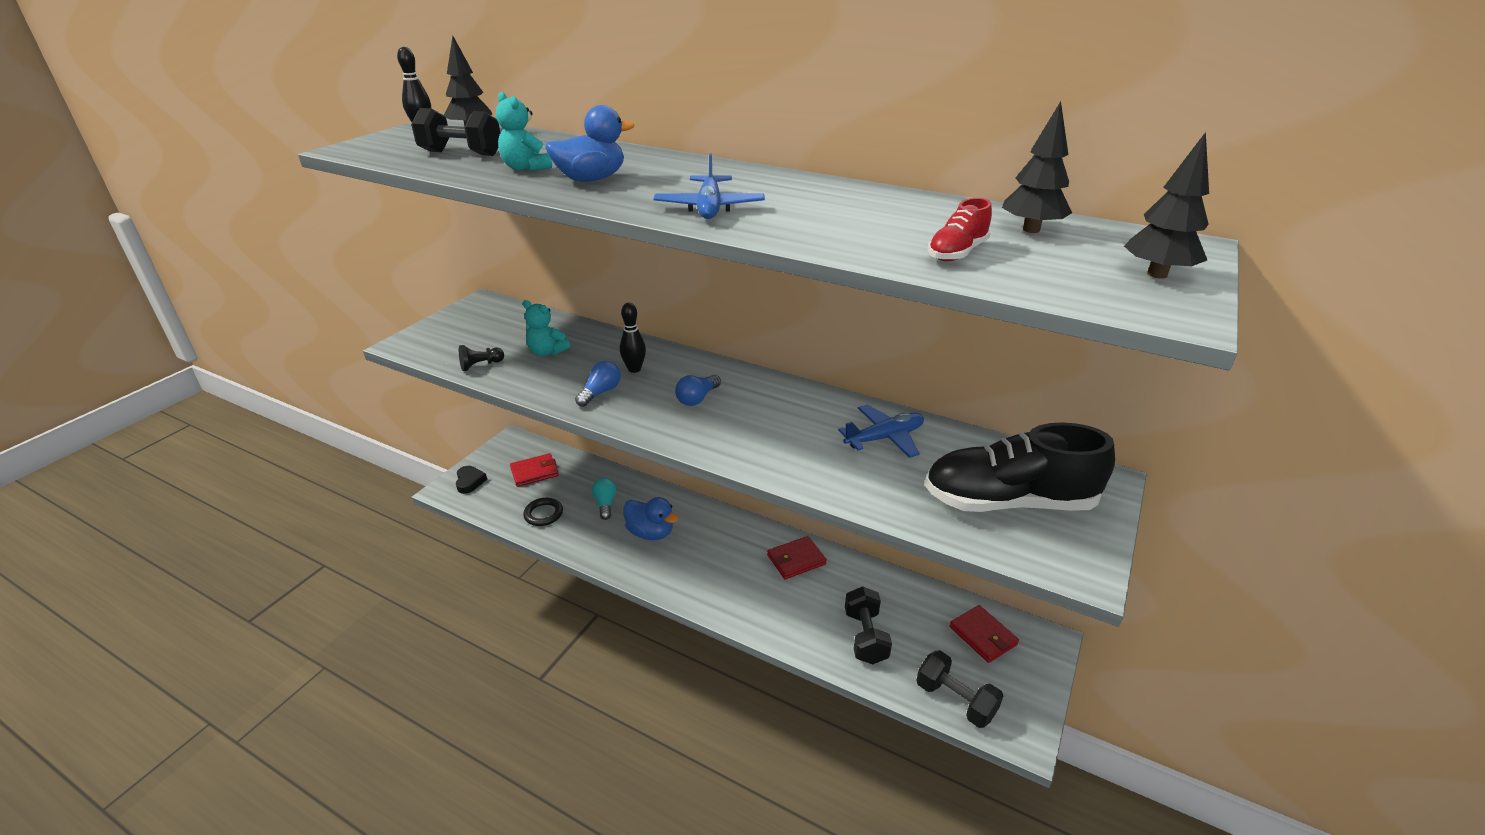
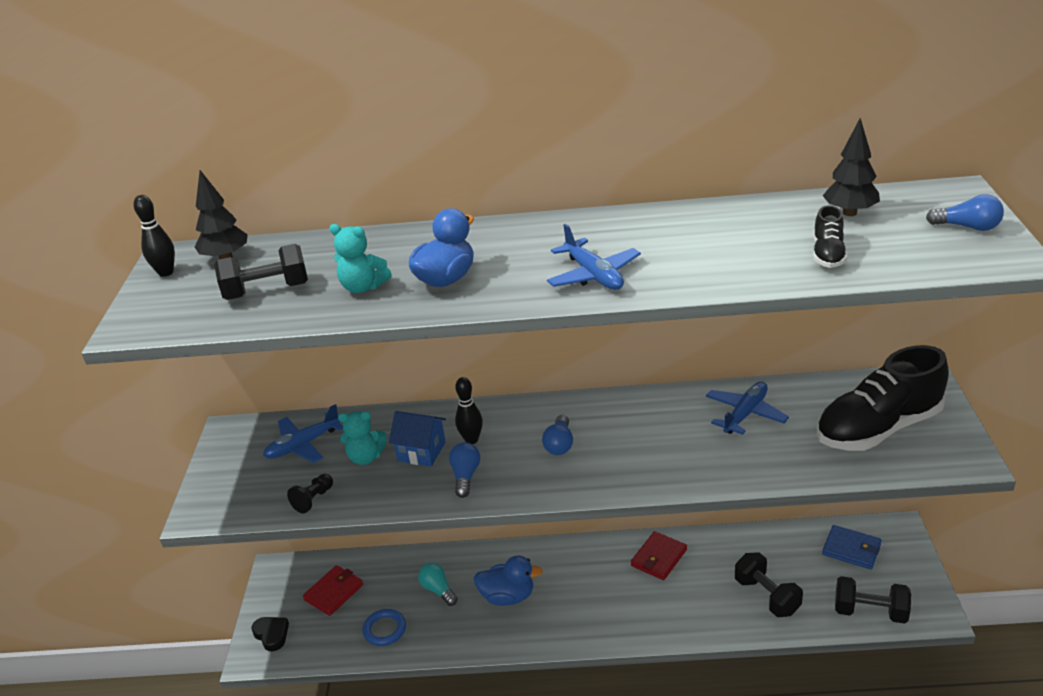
camera: 25 degrees left, 0 degrees up
(516, 328) = (303, 445): none -> blue plane
(543, 514) = (385, 629): black ring -> blue ring
(589, 363) = (421, 451): none -> blue house
(957, 253) = (828, 254): red shoe -> black shoe
(982, 636) = (851, 549): red wallet -> blue wallet
(1157, 274) = (967, 227): black tree -> blue light bulb

